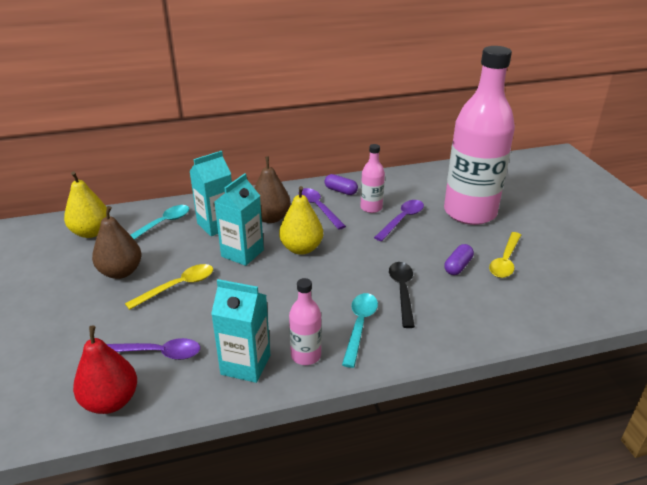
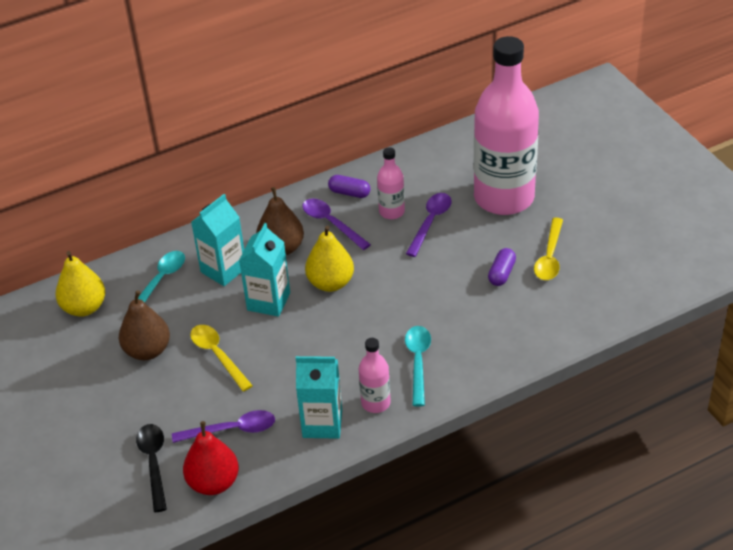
camera: 10 degrees left, 10 degrees up
(178, 286) = (218, 355): yellow spoon -> yellow spoon turned 75 degrees counterclockwise
(402, 291) = (451, 315): black spoon -> black spoon (154, 463)

